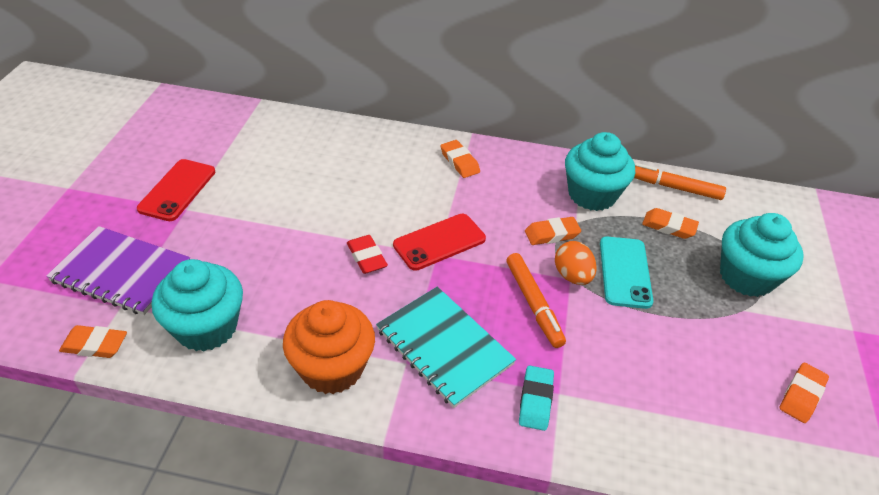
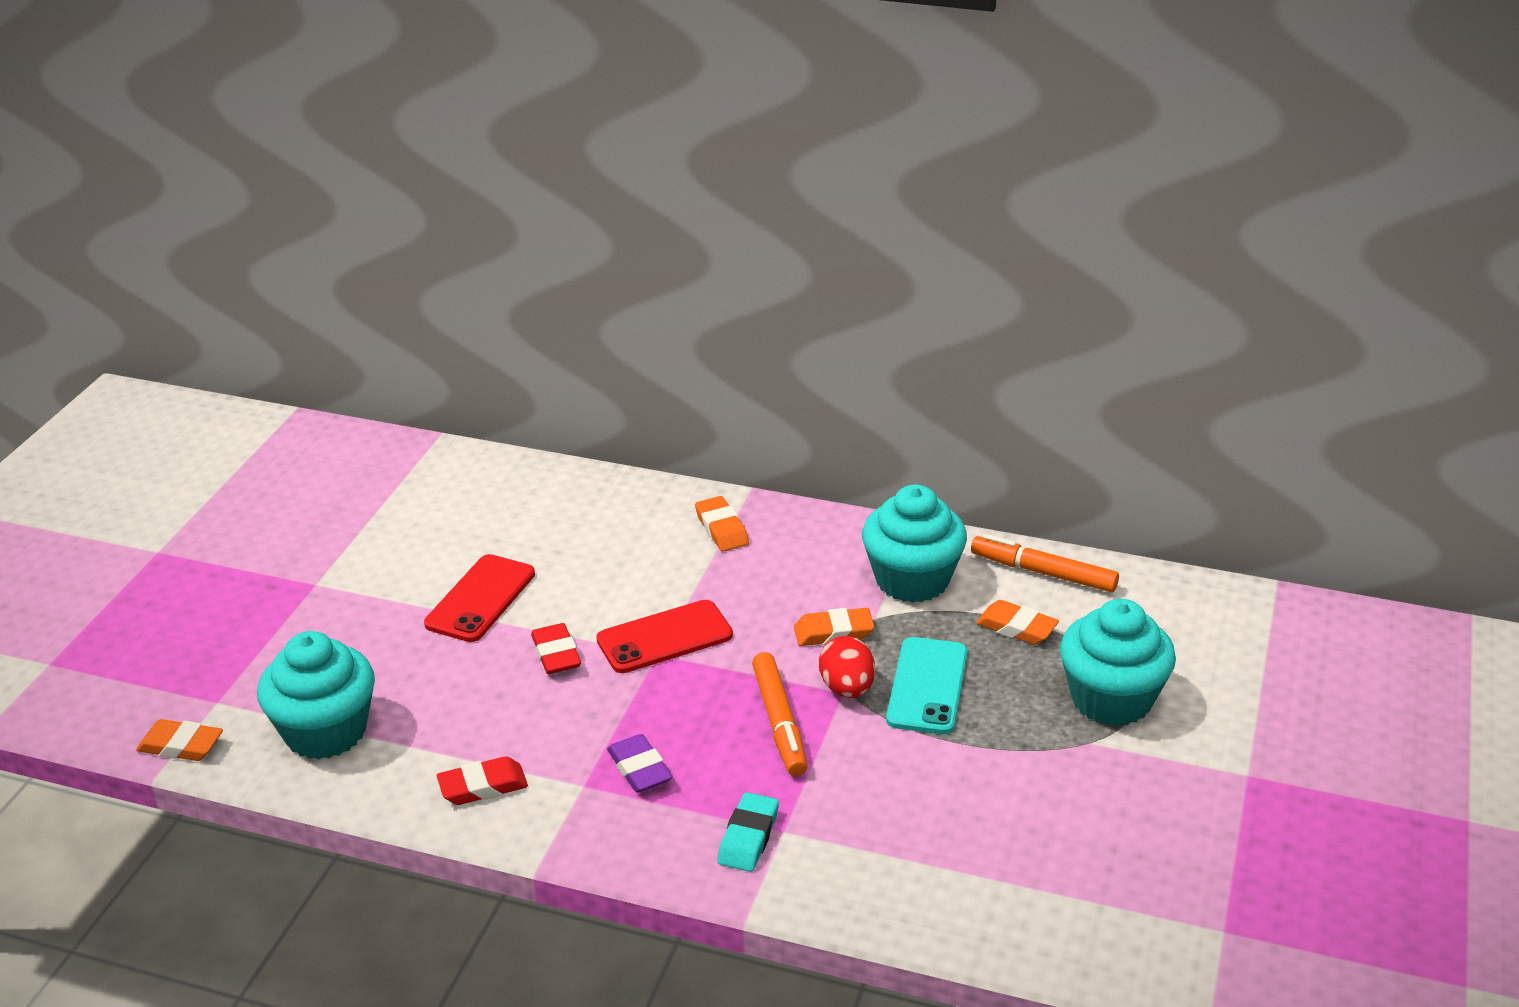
camera: 10 degrees right, 10 degrees down
(121, 272) = (221, 661): purple notebook -> none
(177, 190) = (306, 558): red phone -> red phone (480, 599)
(332, 368) = (483, 786): orange cupcake -> red eraser
(444, 347) = (639, 769): turquoise notebook -> purple eraser
(572, 276) = (847, 688): orange egg -> red egg
(801, 395) = (1131, 851): orange eraser -> none

